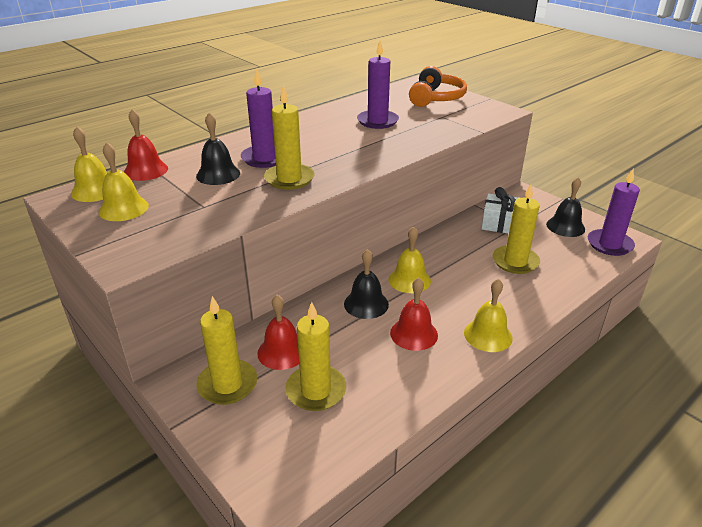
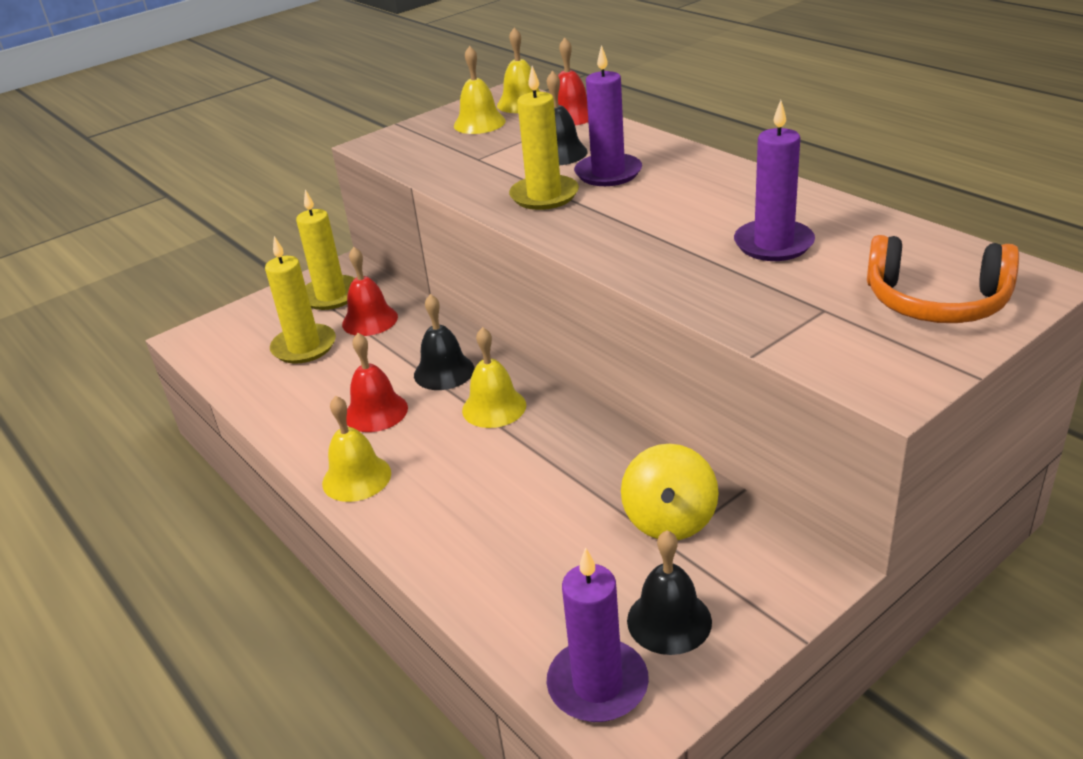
camera: 95 degrees right, 0 degrees up
(501, 224) = (669, 520): white gift -> yellow spinning top
(515, 262) = (536, 526): yellow candle -> none

